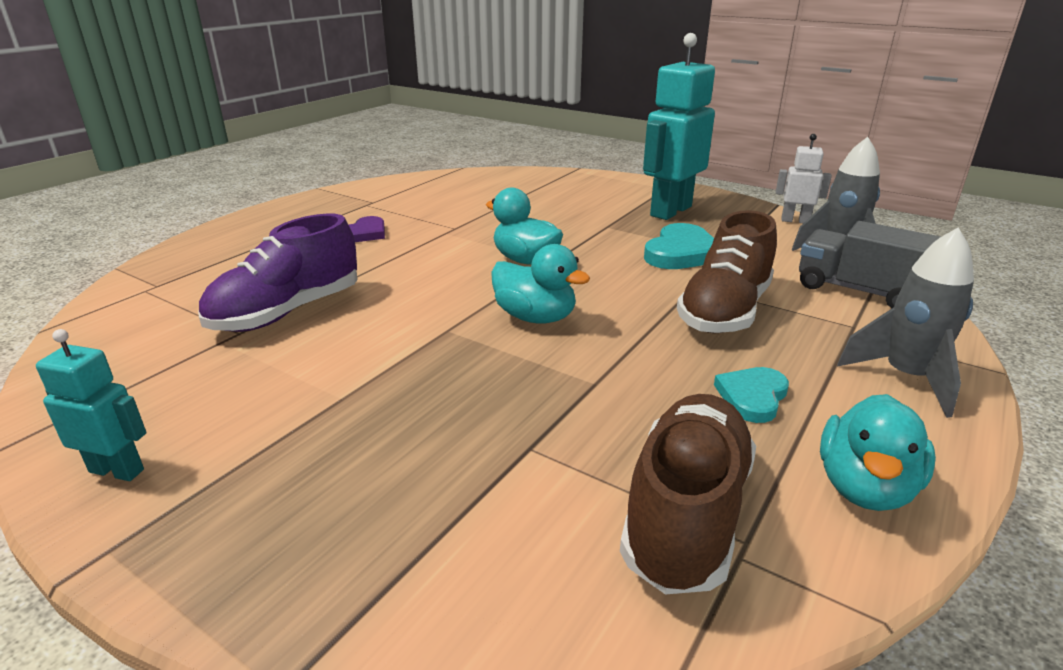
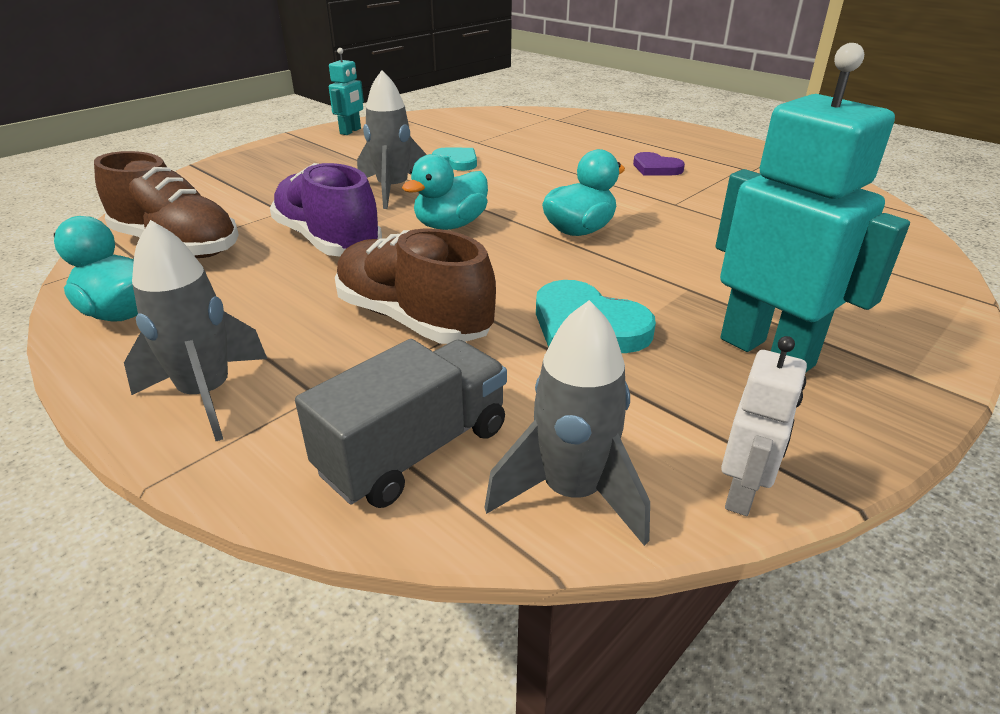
camera: 100 degrees right, 5 degrees up
(287, 312) = (500, 150): purple shoe -> purple shoe (328, 241)
(438, 368) = (393, 190): none -> grey rocket
(752, 397) = (260, 296): turquoise heart -> turquoise heart (457, 162)

